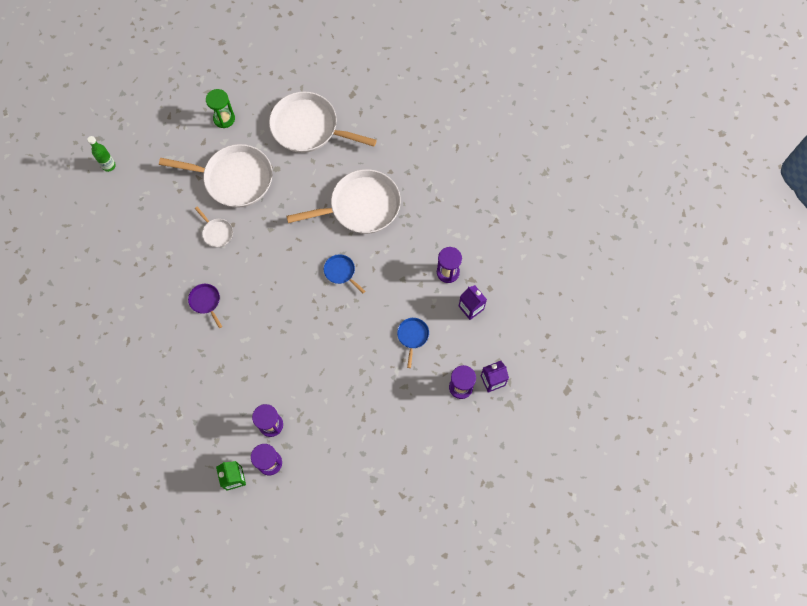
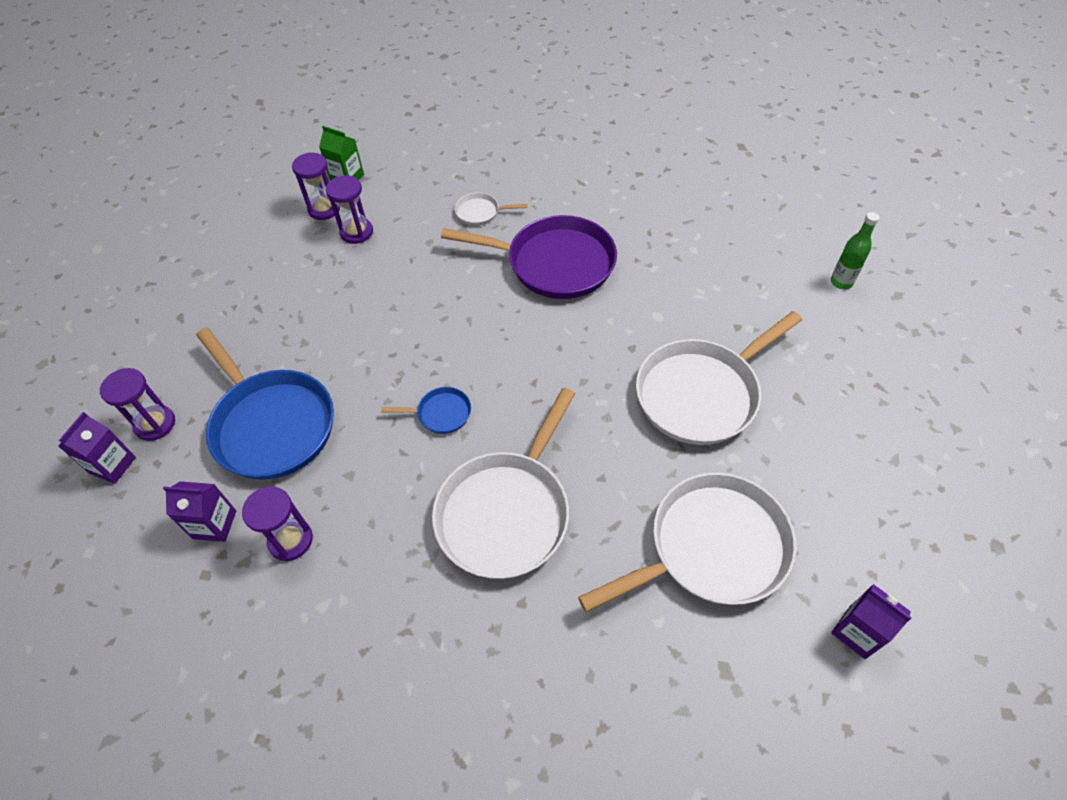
camera: 135 degrees right, 15 degrees down
(206, 301) = (554, 263): purple pan -> purple pan, size x2.28
(217, 233) = (635, 326): white pan -> white pan (480, 212)
(224, 118) = (822, 448): green hourglass -> none
(299, 65) = (857, 632): none -> purple carton
(412, 336) = (271, 424): blue pan -> blue pan, size x2.28

